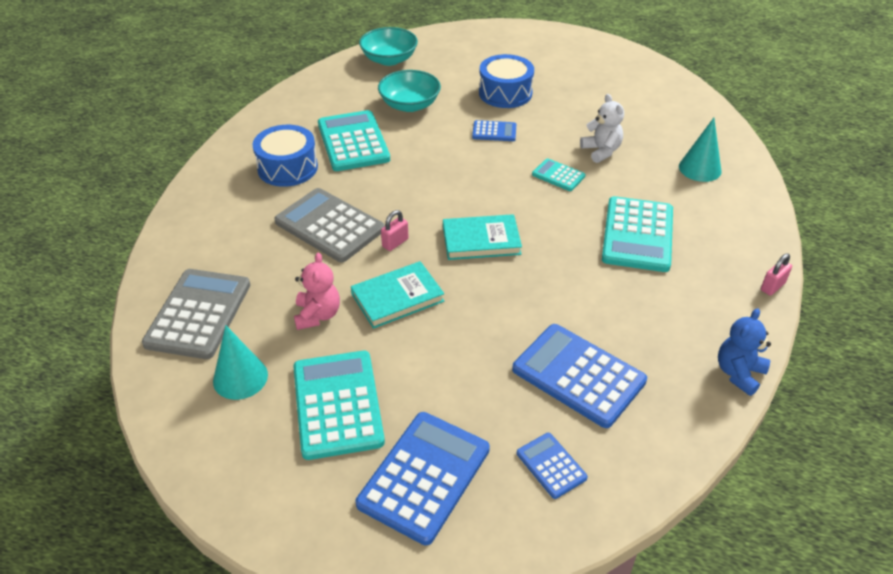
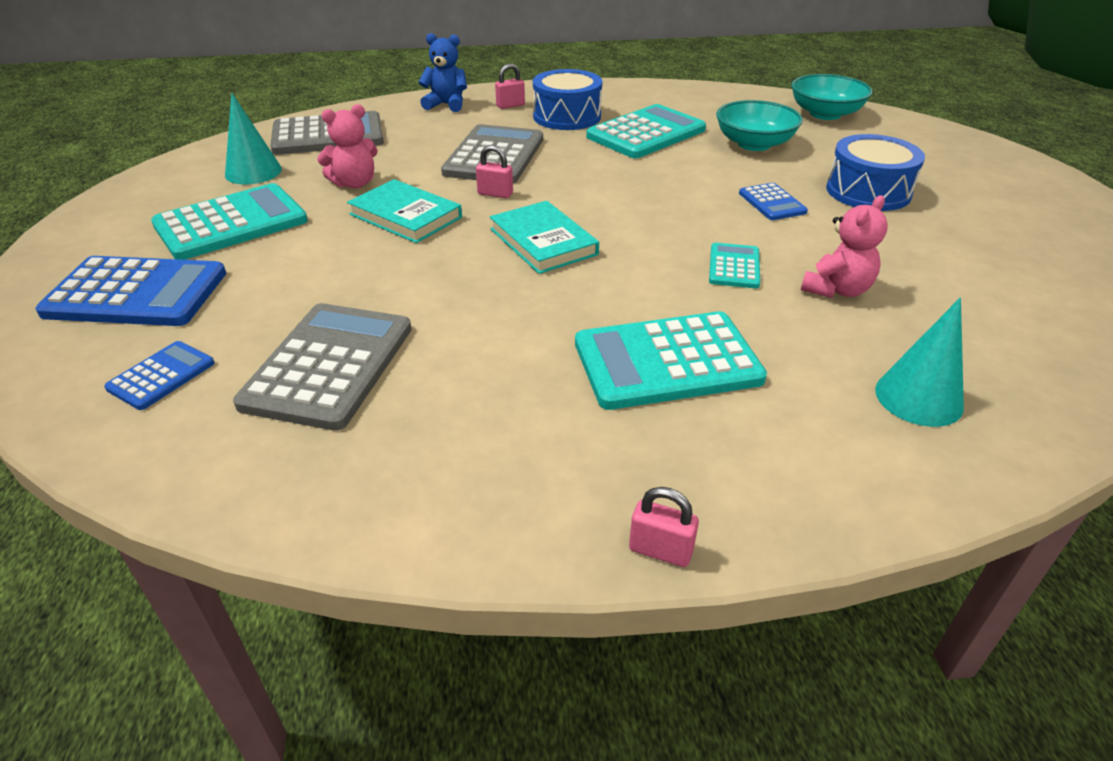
camera: 65 degrees right, 5 degrees down
(236, 189) = (510, 105): none -> pink padlock
(578, 375) = (329, 365): blue calculator -> grey calculator
(601, 151) = (837, 290): white teddy bear -> pink teddy bear
(738, 373) = (398, 535): blue teddy bear -> blue teddy bear (446, 105)

